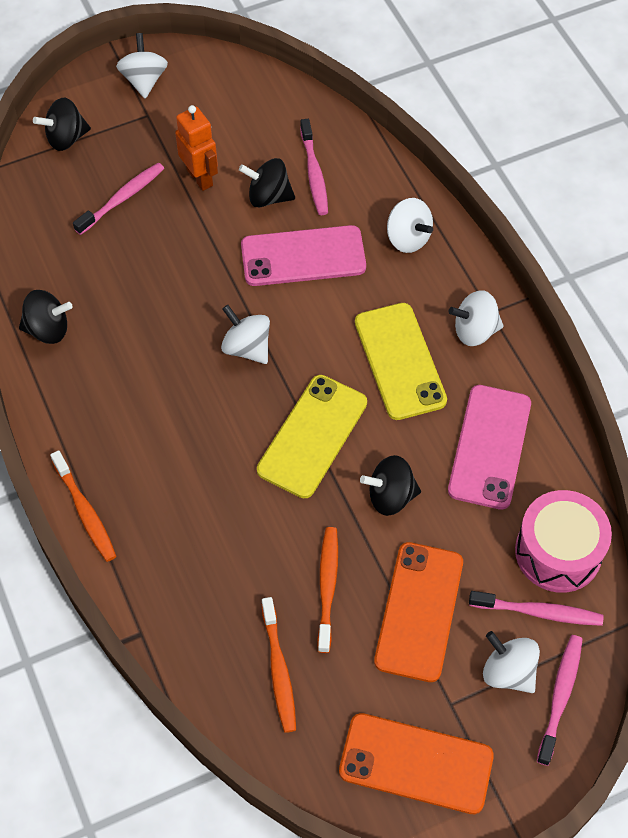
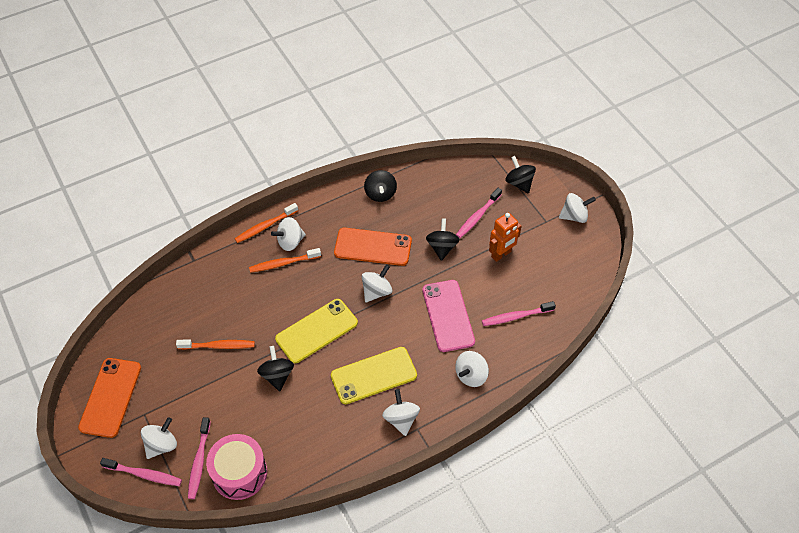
camera: 85 degrees right, 5 degrees down
(121, 199) = (478, 216): pink toothbrush -> pink toothbrush turned 90 degrees clockwise
(126, 471) = (290, 242): none -> white spinning top
(268, 197) = (492, 292): black spinning top -> black spinning top (442, 247)
(279, 669) = (170, 326): orange toothbrush -> orange toothbrush (284, 263)
(312, 436) = (317, 331): yellow phone -> yellow phone turned 60 degrees counterclockwise
(419, 611) = (201, 395): orange phone -> orange phone (373, 247)
(489, 446) = (313, 430): pink phone -> none

